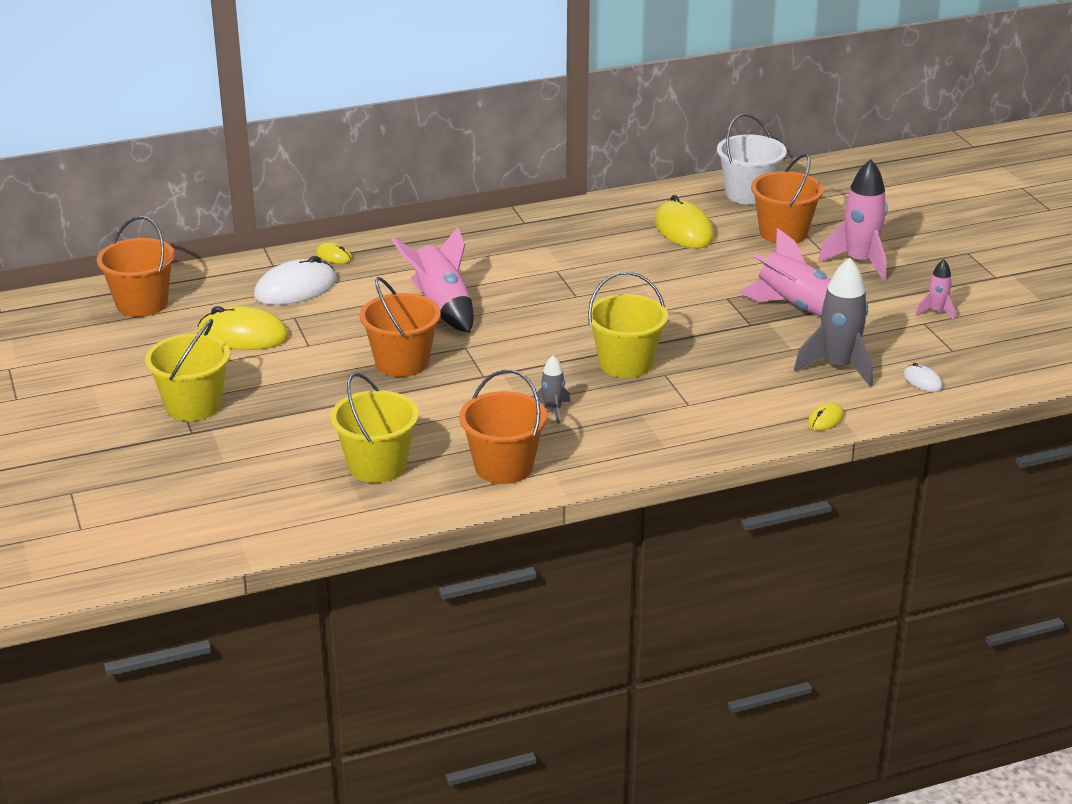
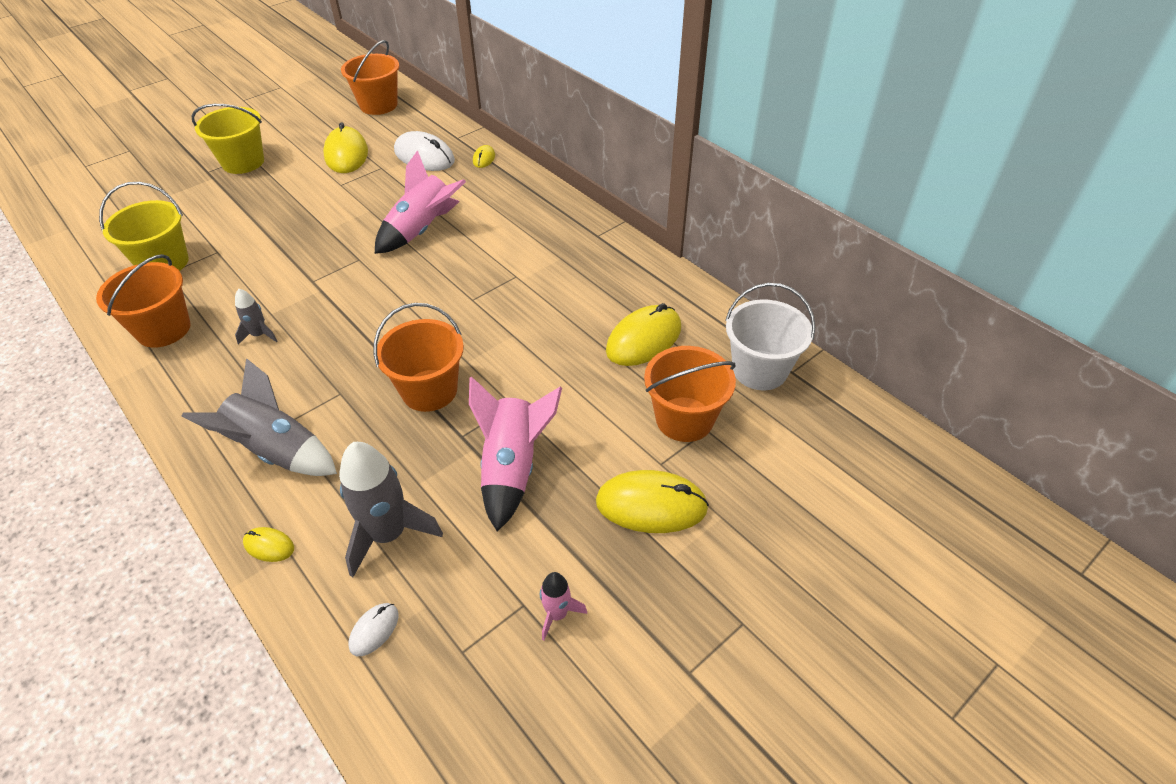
camera: 70 degrees right, 15 degrees up
(402, 362) = (324, 234): orange bucket -> orange bucket (429, 390)
(626, 363) = (354, 361): yellow bucket -> none
(721, 410) = (277, 451): none -> grey rocket
(859, 262) = (651, 505): pink rocket -> yellow mouse

